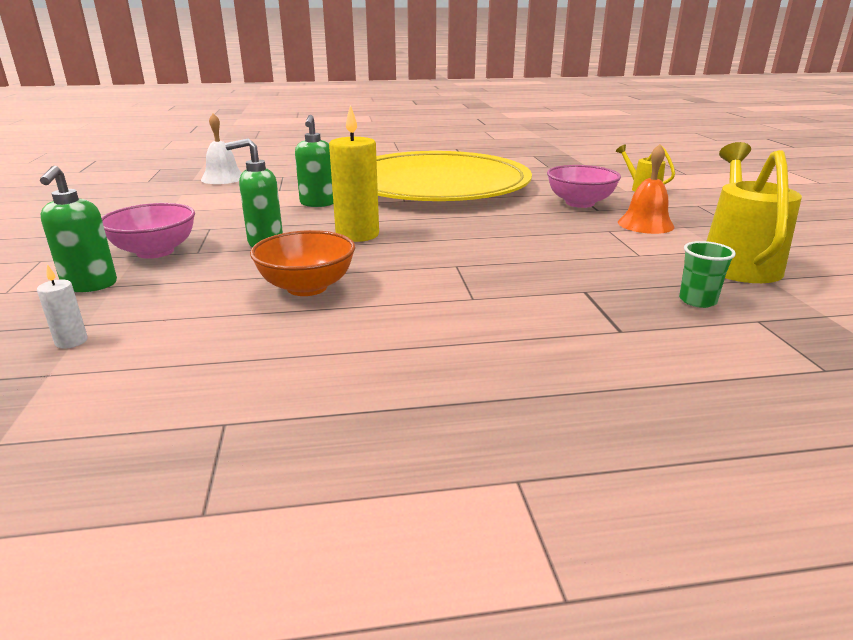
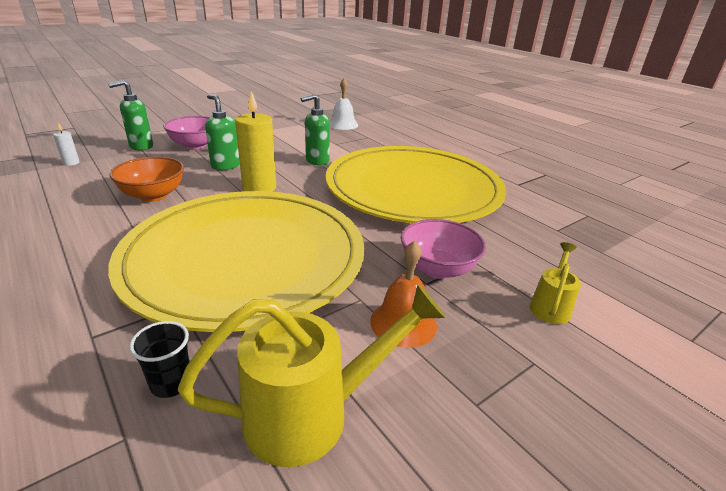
camera: 60 degrees right, 5 degrees up
(516, 258) = (245, 258): none -> yellow plate
(697, 301) = (171, 383): green cup -> black cup

